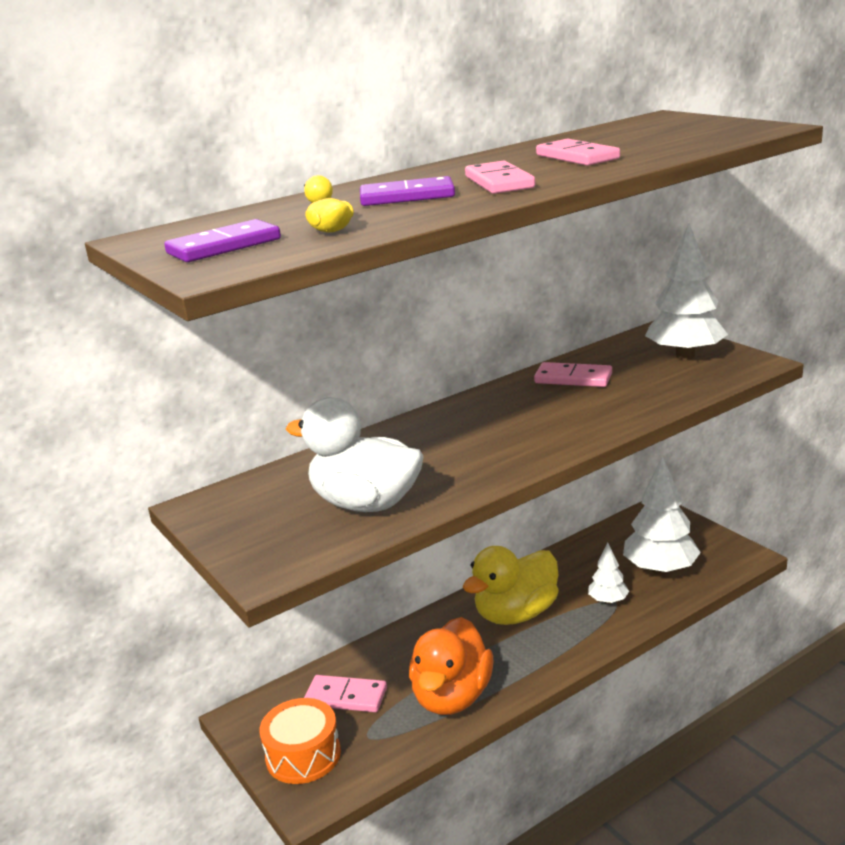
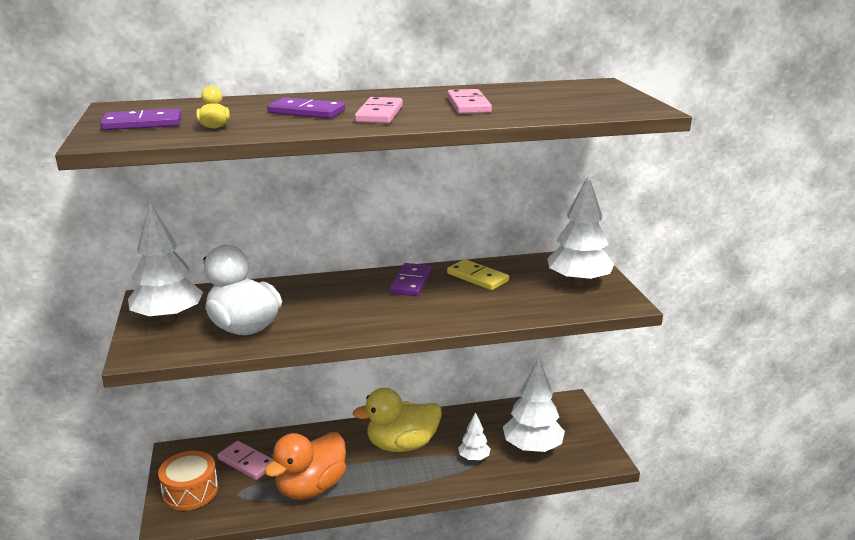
camera: 20 degrees right, 0 degrees up
(253, 521) = (168, 318): none -> white tree
(505, 402) = (411, 282): none -> purple domino
(573, 378) = (477, 277): pink domino -> yellow domino

